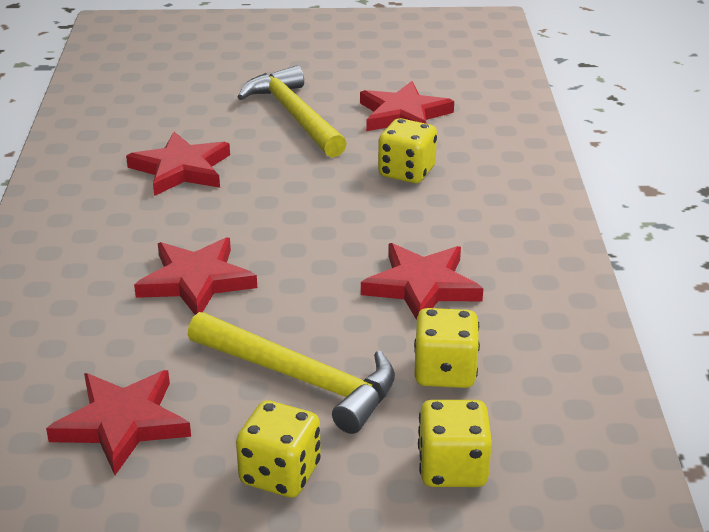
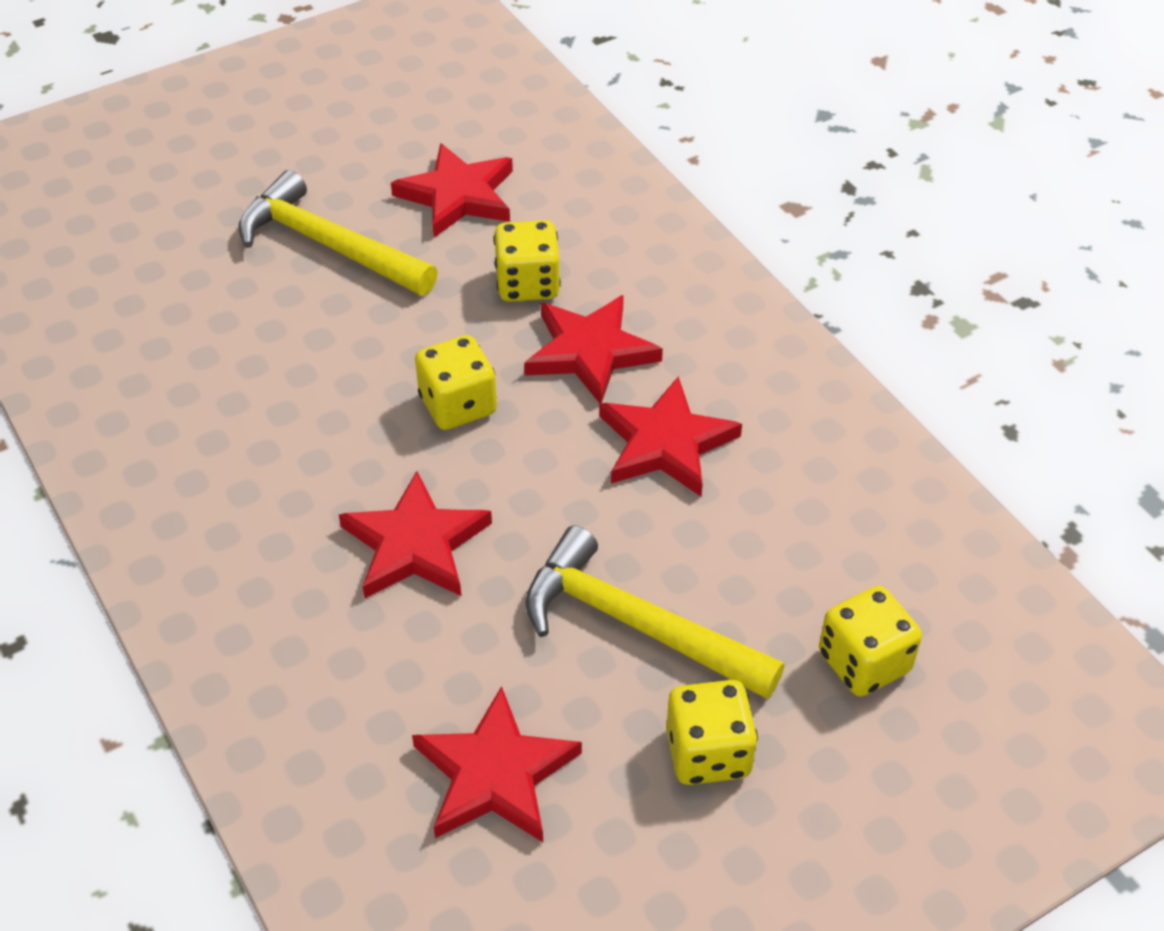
camera: 30 degrees left, 15 degrees up
(181, 169) = (258, 384): red star -> red star (590, 352)
(301, 379) = (636, 624): yellow hammer -> yellow hammer turned 150 degrees counterclockwise
(445, 372) = (771, 547): yellow dice -> yellow dice (458, 405)

